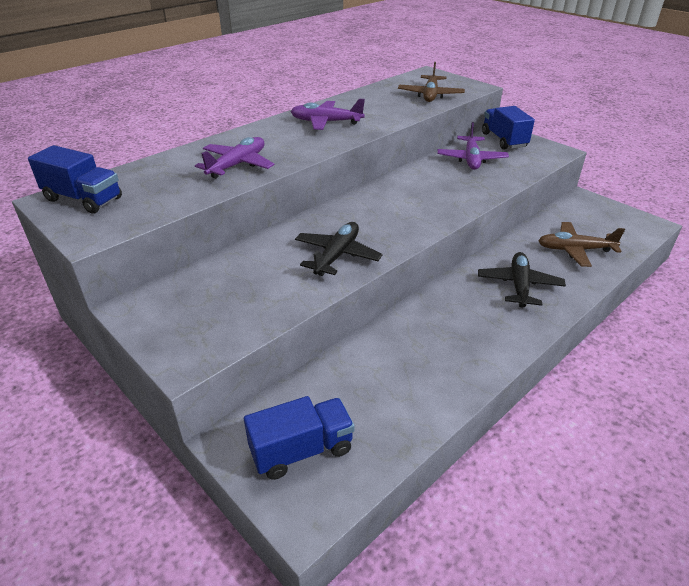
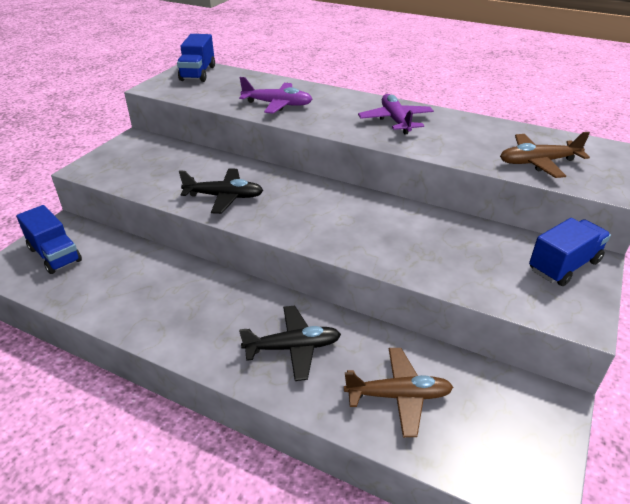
camera: 70 degrees right, 0 degrees up
(471, 159) = (477, 245): purple plane -> none
(575, 250) = (398, 396): brown plane -> brown plane turned 105 degrees clockwise

